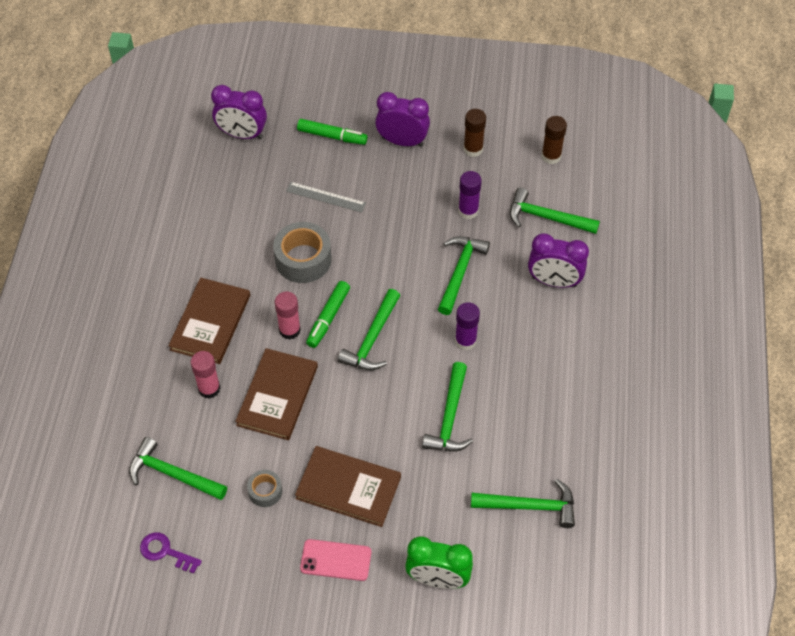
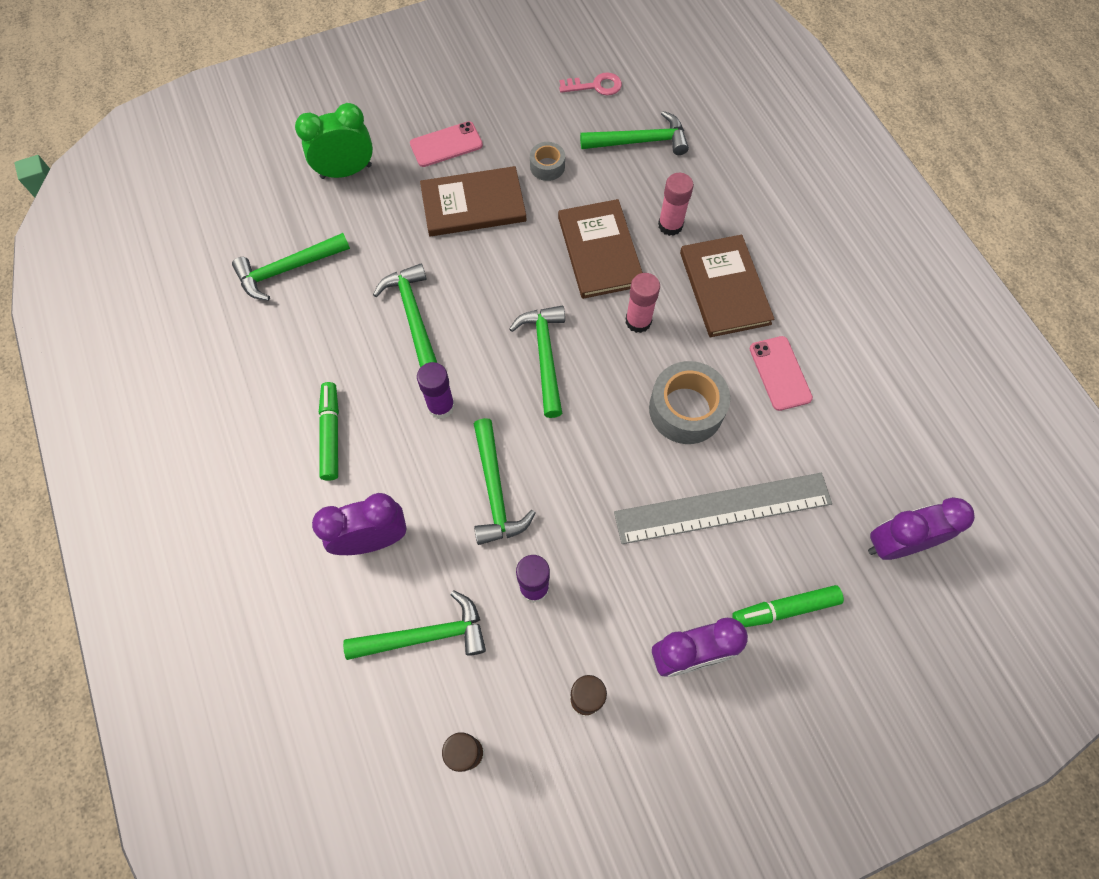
camera: 150 degrees right, 10 degrees up
(165, 552) = (595, 86): purple key -> pink key
(224, 250) = (780, 373): none -> pink phone
(326, 197) = (722, 508): grey ruler -> grey ruler, size x1.87
(328, 318) = (608, 355): green marker -> green marker (331, 434)

